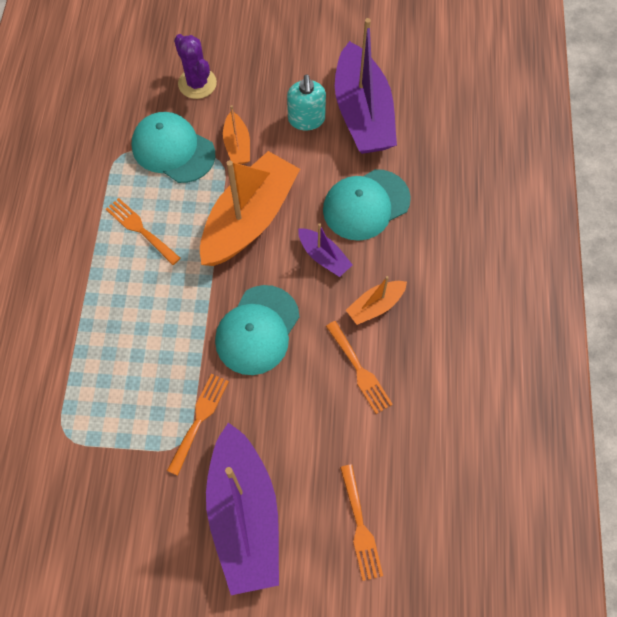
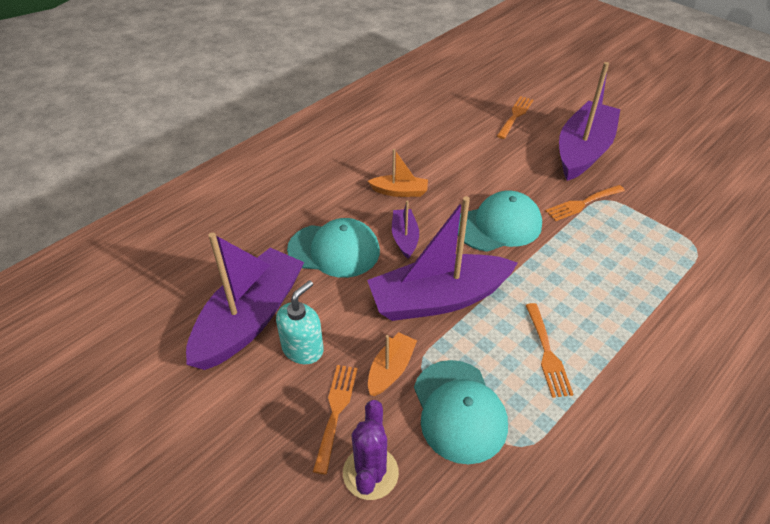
camera: 140 degrees left, 20 degrees down
(249, 219) = (439, 299): orange boat -> purple boat
(359, 370) = (447, 169): orange fork -> orange fork (336, 411)

